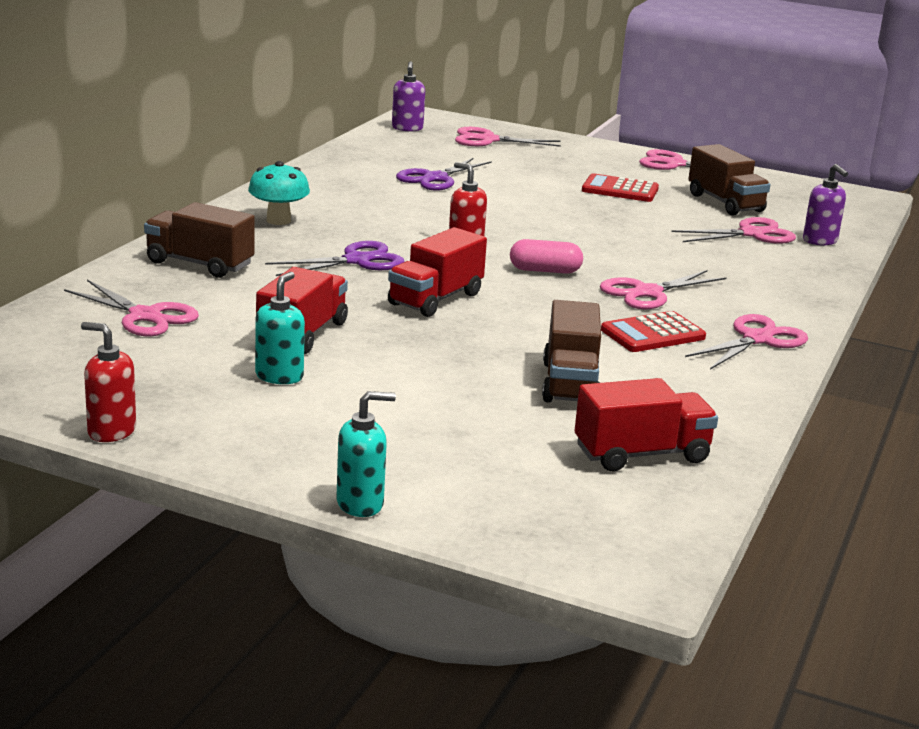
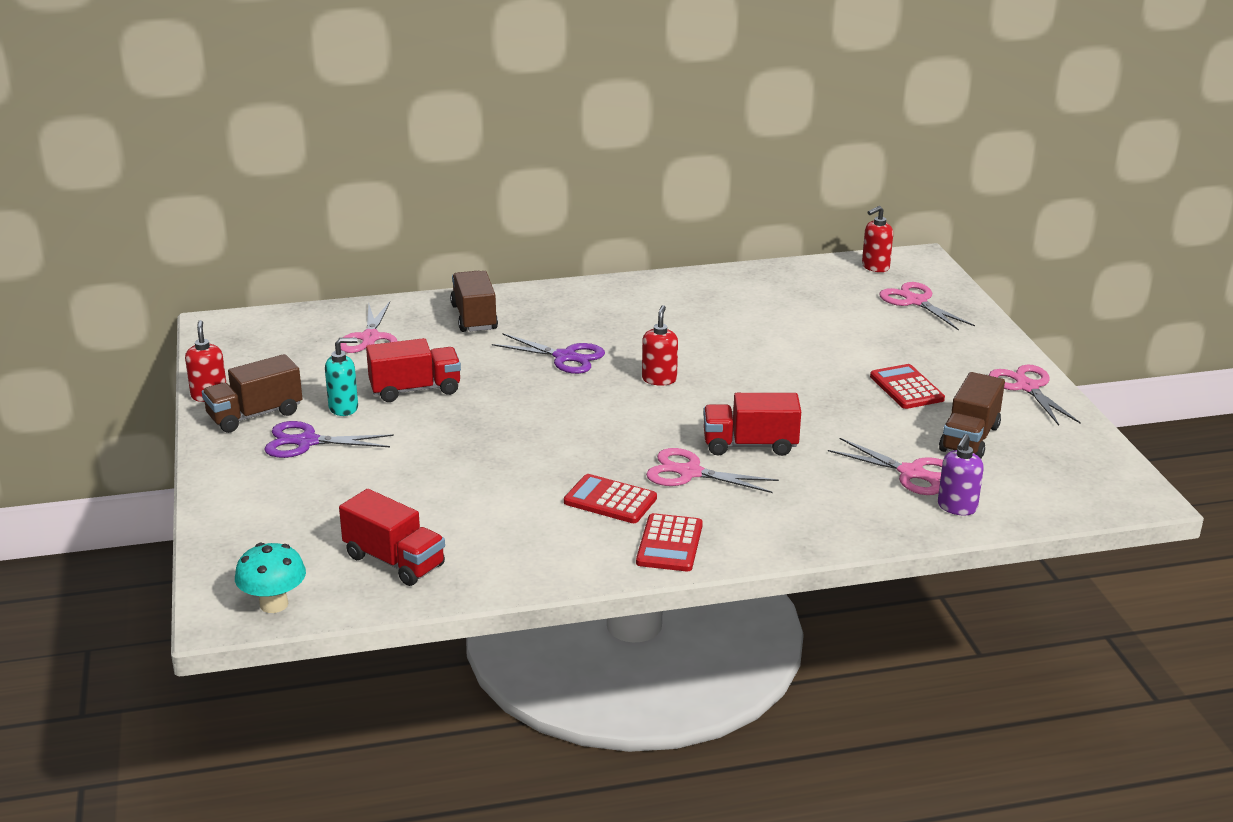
camera: 55 degrees right, 5 degrees up
(278, 220) = (591, 307): turquoise mushroom -> turquoise mushroom (274, 604)
(360, 504) = (210, 496): turquoise soap dispenser -> none
(407, 128) = (875, 267): purple soap dispenser -> red soap dispenser
(435, 178) = (781, 318): purple scissors -> purple scissors (306, 442)
(435, 299) = (542, 406): red truck -> red truck (750, 445)
(545, 271) = (664, 422): pink capsule -> none
(570, 383) = (472, 500): brown truck -> brown truck (255, 415)
(757, 339) = (669, 544): pink scissors -> red calculator

